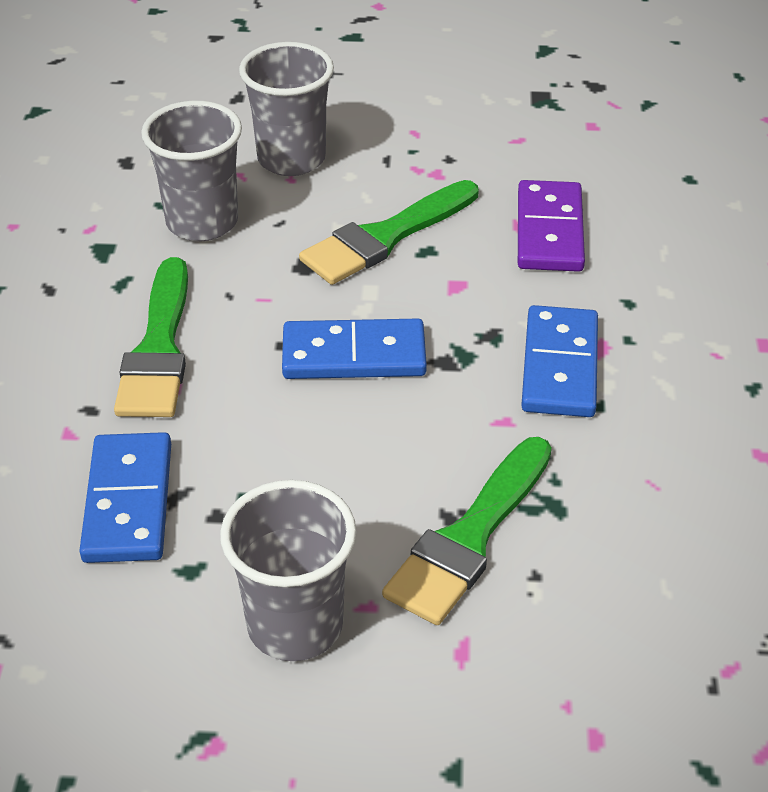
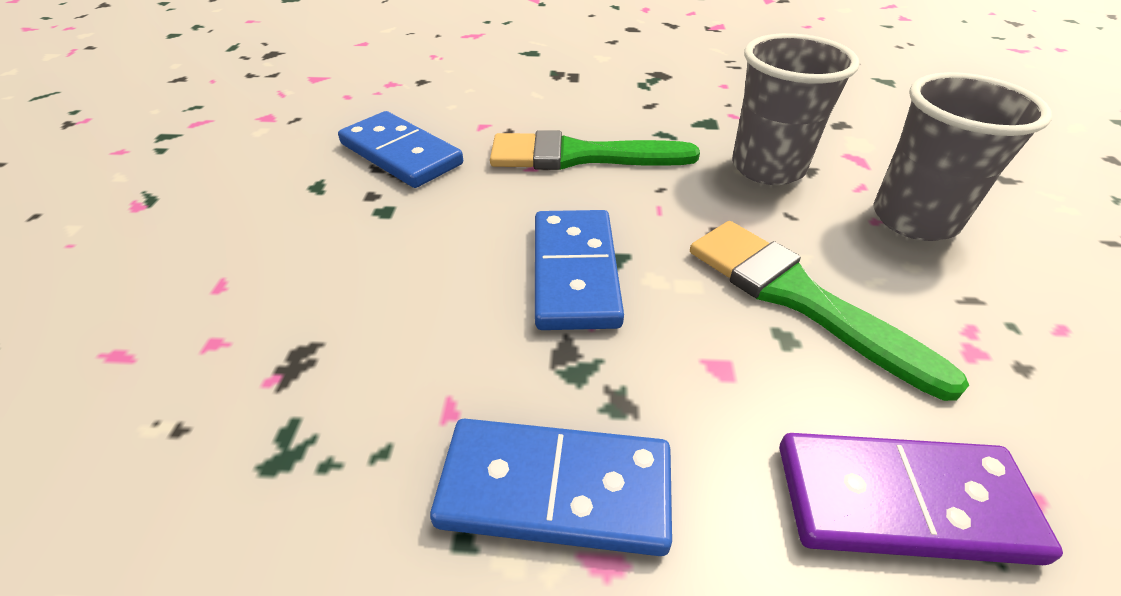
camera: 90 degrees right, 0 degrees up
(128, 502) = (401, 154): blue domino -> blue domino turned 45 degrees clockwise
(295, 625) = (224, 241): grey cup -> none
(469, 537) = (266, 366): green brush -> none

